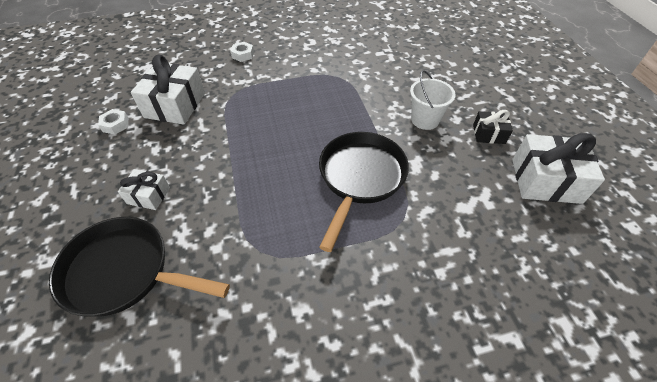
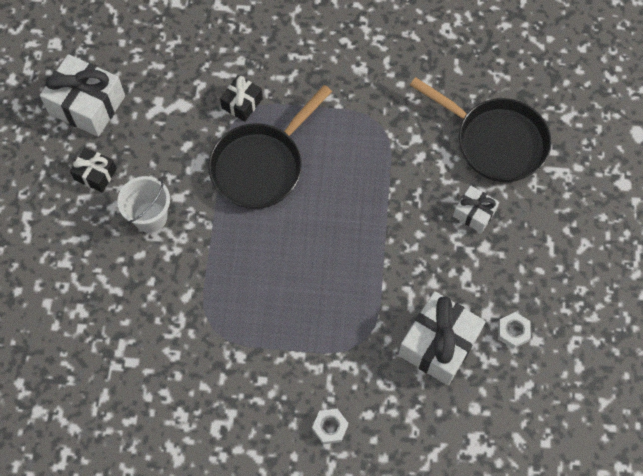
camera: 160 degrees left, 15 degrees up
(410, 226) = (242, 103): none -> black gift

